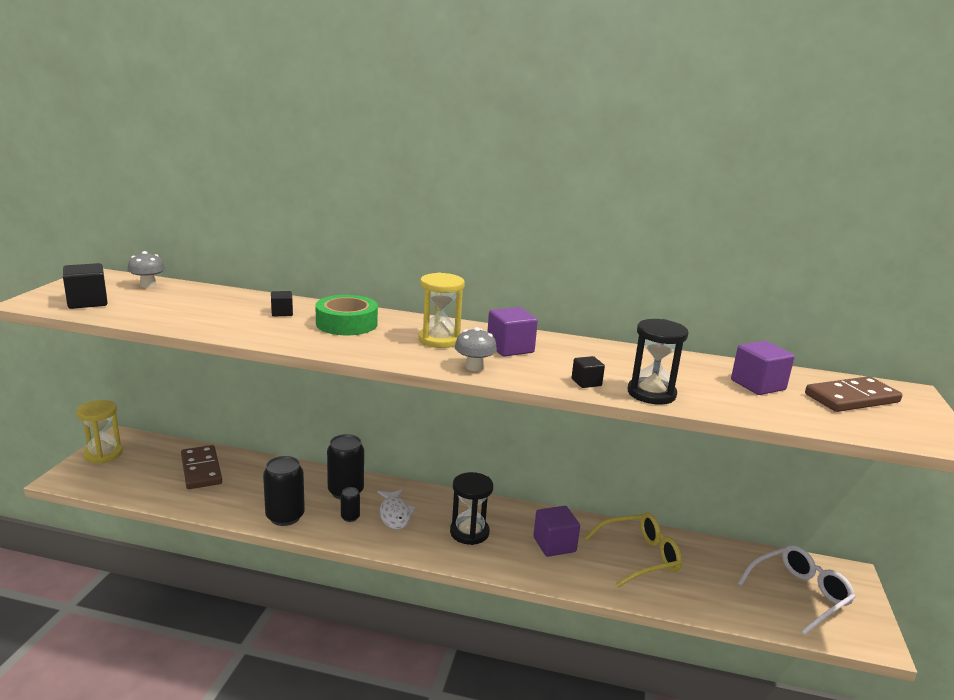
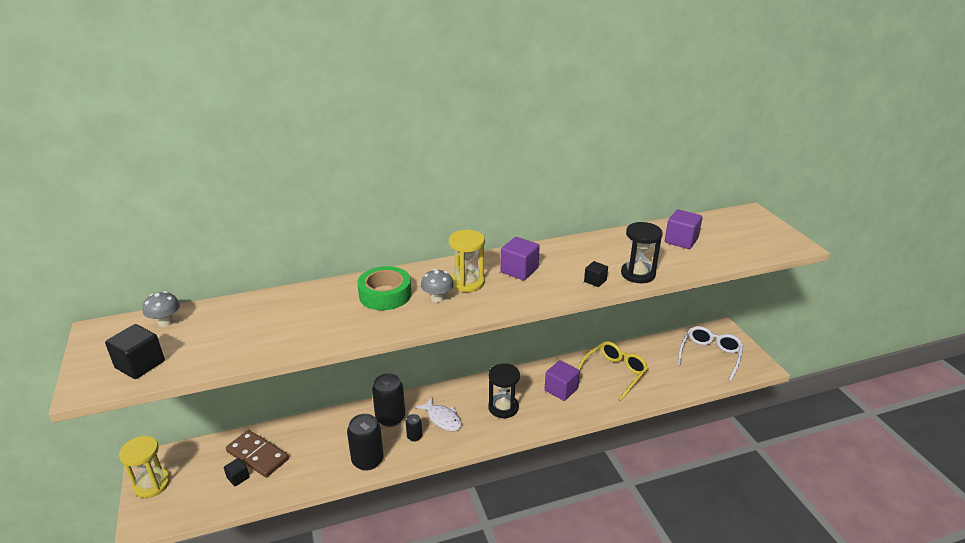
camera: 30 degrees left, 10 degrees up
(282, 313) = (323, 304): black cube -> black cube (238, 477)
(474, 367) = (518, 298): grey mushroom -> grey mushroom (437, 298)
(851, 398) = (732, 230): brown domino -> none

